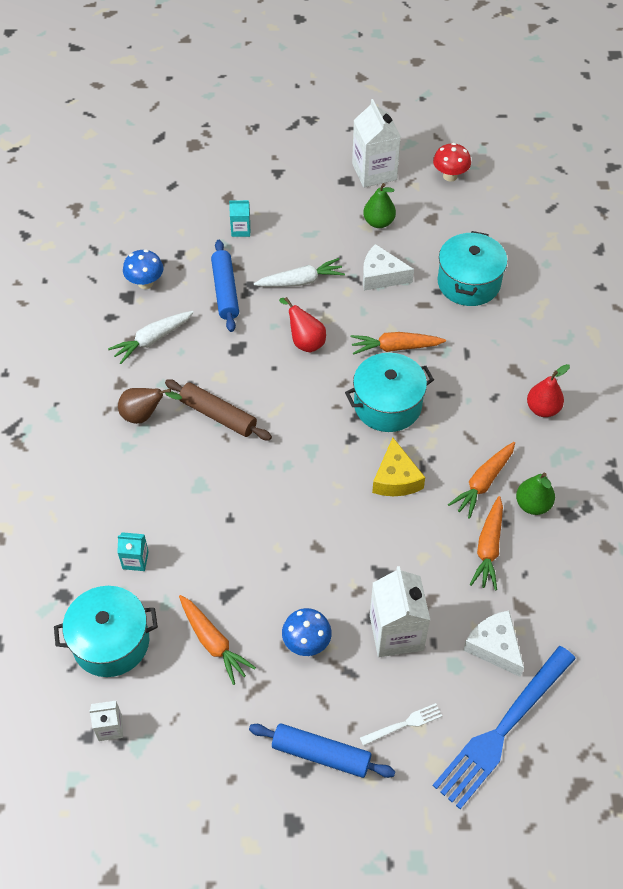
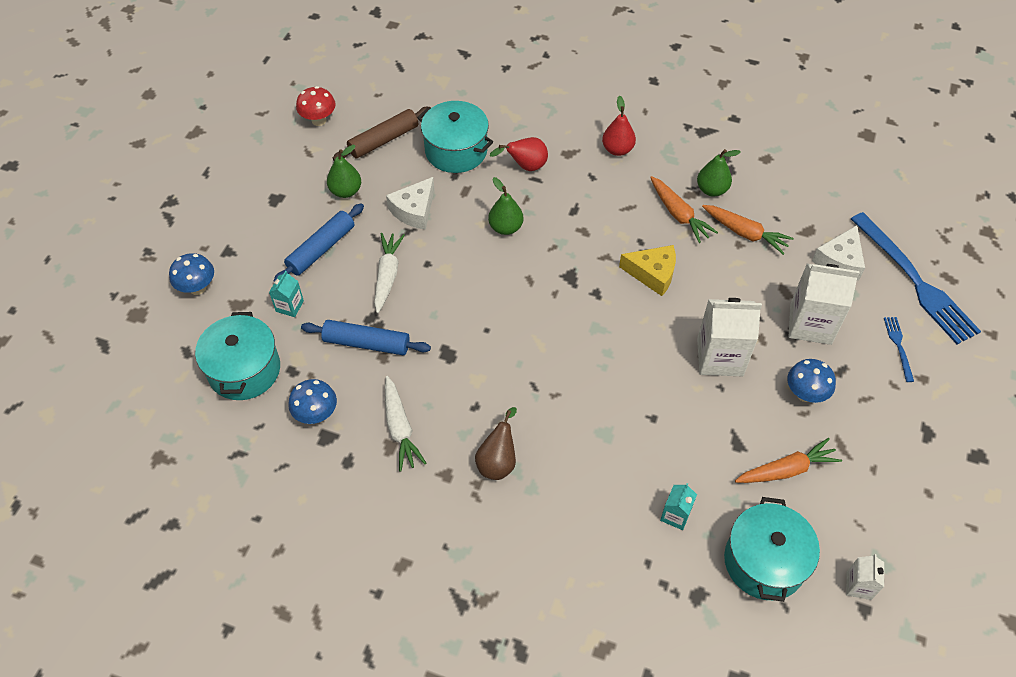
camera: 70 degrees left, 0 degrees up
(218, 415) = (525, 394): brown rolling pin -> brown rolling pin (383, 140)
(233, 168) = (197, 288): none -> blue mushroom
(305, 341) = (465, 294): red pear -> red pear (525, 166)
(321, 754) = (916, 415): blue rolling pin -> blue rolling pin (321, 249)
(374, 172) = (277, 174): white carton -> white carton (720, 357)
(387, 405) = (569, 254): turquoise pot -> turquoise pot (244, 370)
(395, 347) = (505, 227): orange carrot -> green pear
(404, 724) = (898, 346): white fork -> blue fork
(494, 646) = (839, 261): white cheese -> white cheese turned 45 degrees counterclockwise

